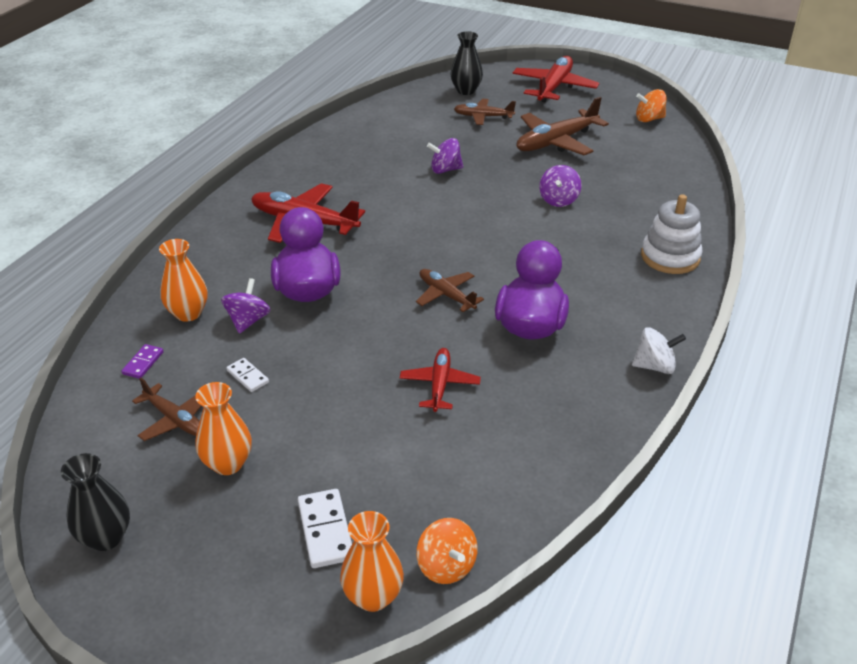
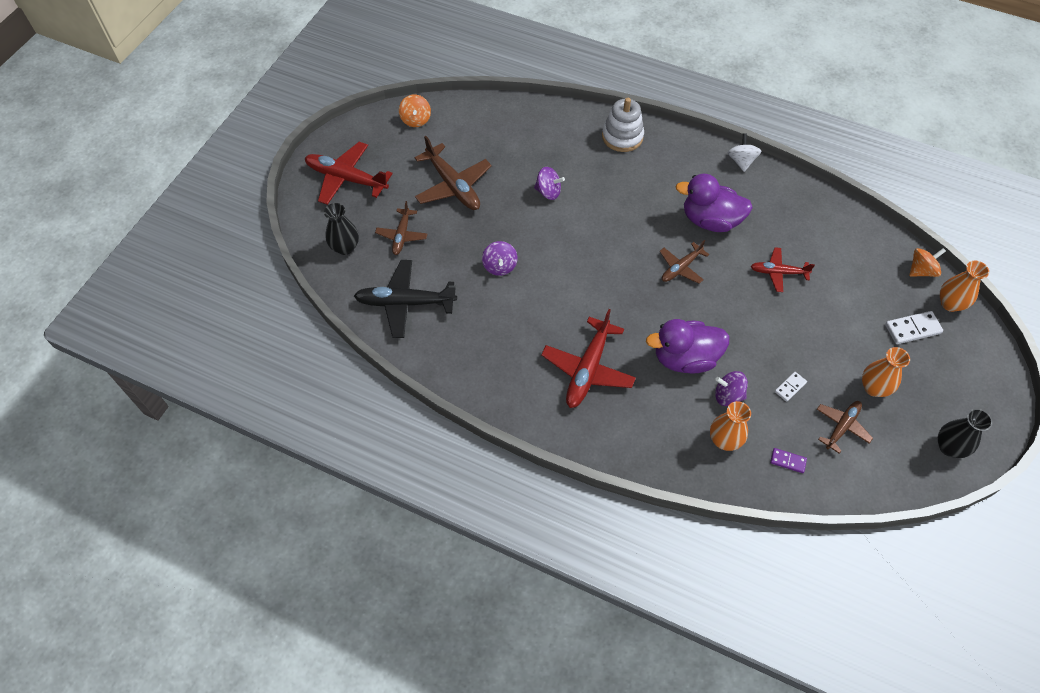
camera: 90 degrees left, 20 degrees up
(399, 121) = (405, 303): none -> black plane

